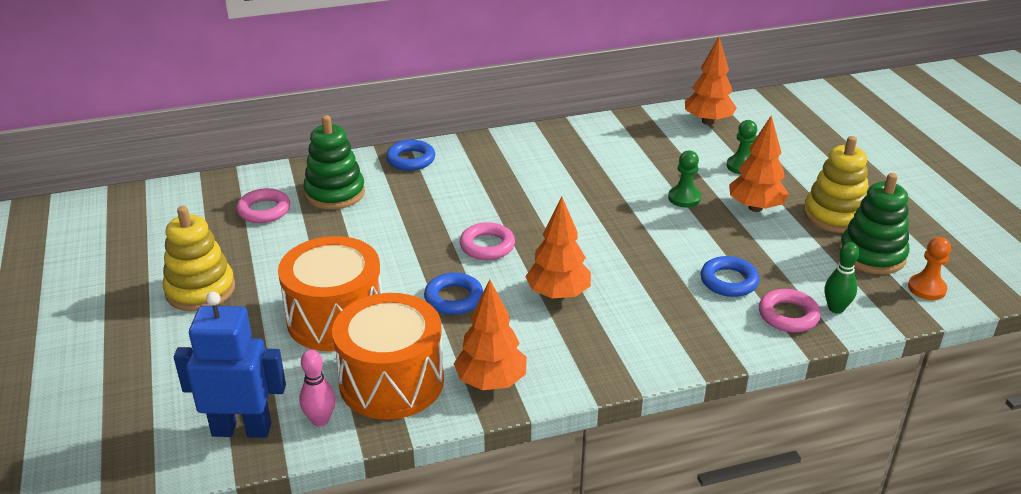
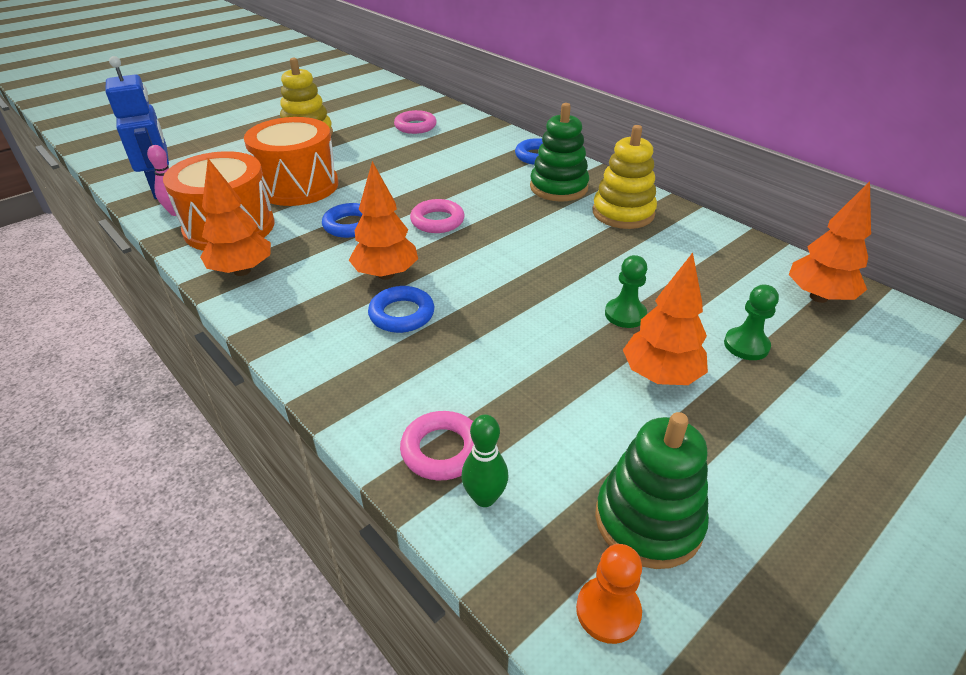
camera: 65 degrees right, 5 degrees up
(335, 193) = (459, 142): green stacking toy -> green stacking toy (558, 187)
(729, 281) = (482, 383): blue ring -> blue ring (401, 314)
(834, 215) = (716, 459): yellow stacking toy -> yellow stacking toy (623, 213)

